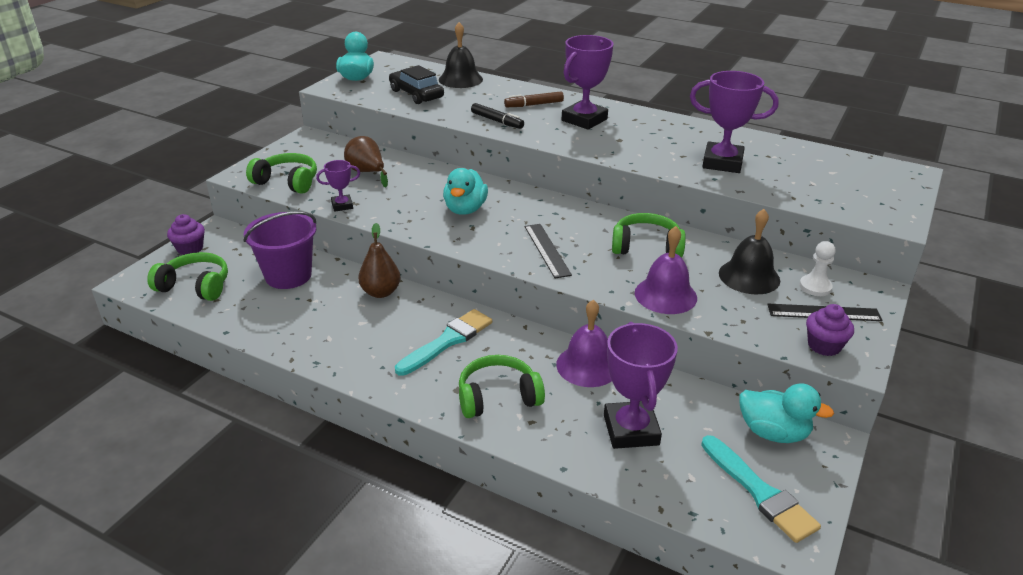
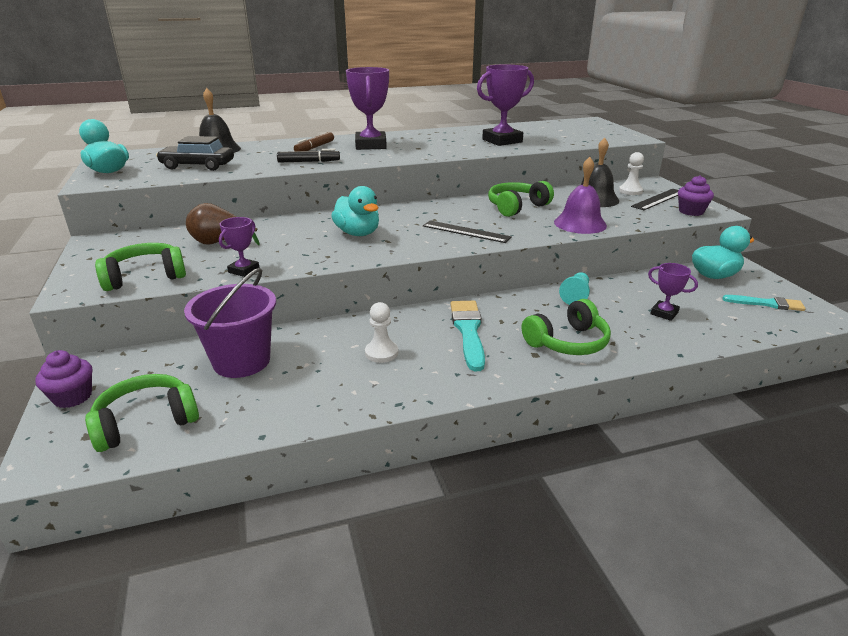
camera: 45 degrees left, 5 degrees down
(366, 321) = (381, 353): none -> white pawn
(381, 292) = (354, 329): brown pear -> none
(498, 397) = (567, 342): green headphones -> green headphones turned 150 degrees counterclockwise
(587, 365) = (575, 296): purple bell -> turquoise pawn
(631, 430) = (664, 313): purple trophy -> purple trophy, size x0.52
(759, 491) = (766, 304): turquoise brush -> turquoise brush, size x0.66

